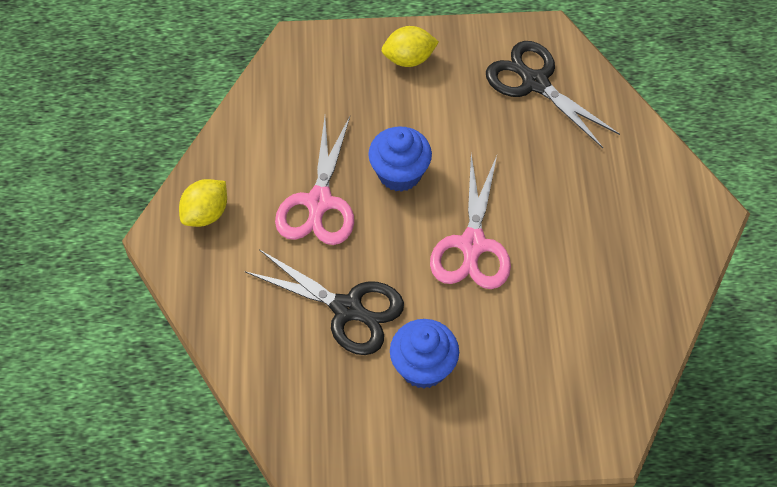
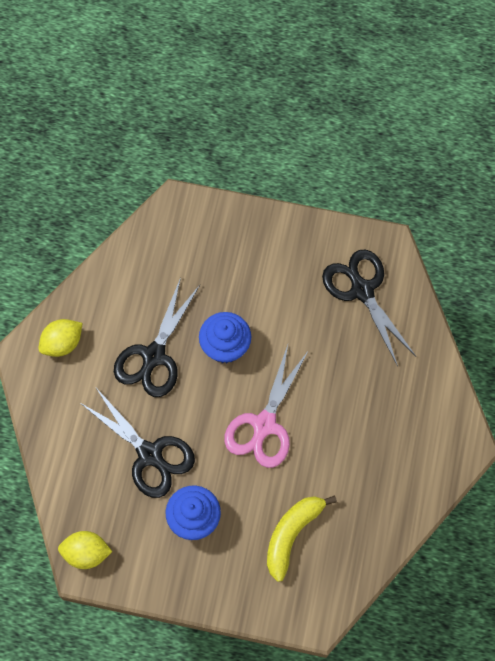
camera: 15 degrees right, 10 degrees up
(319, 203) = (153, 356): pink scissors -> black scissors
(409, 59) = (264, 242): yellow lemon -> yellow lemon (86, 553)
(546, 356) = (292, 534): none -> yellow banana

